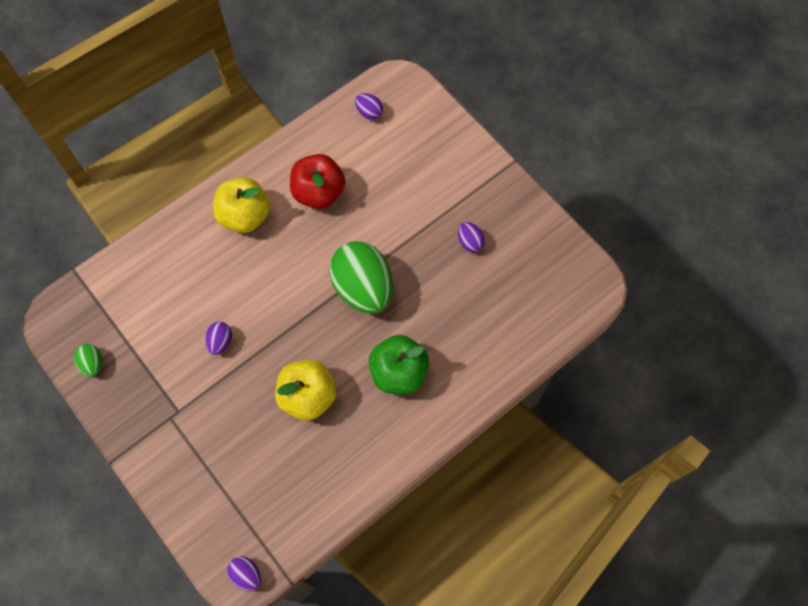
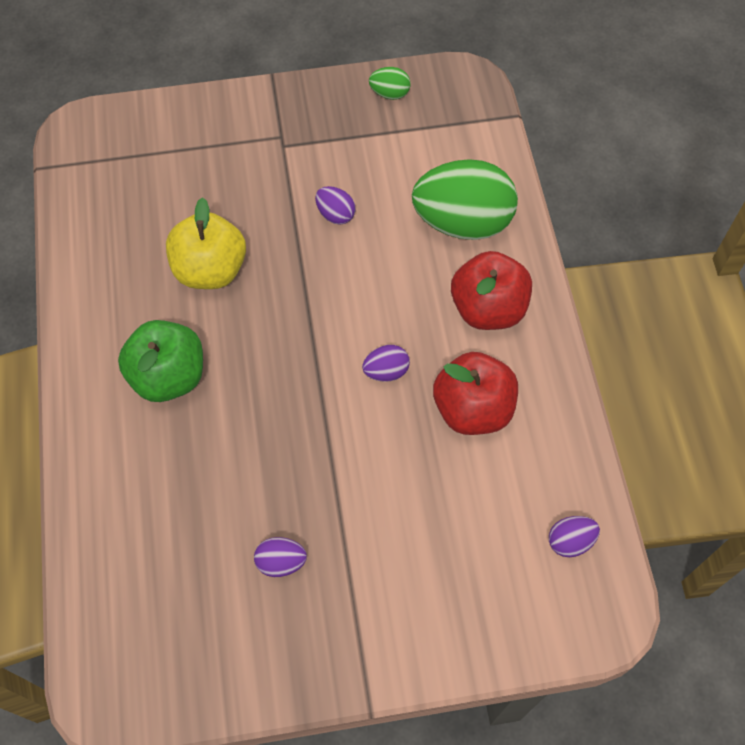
camera: 120 degrees right, 5 degrees down
(245, 216) = (488, 309): yellow apple -> red apple
(246, 574) = (73, 135): purple egg -> purple egg (386, 371)
(363, 288) = (302, 393): green egg -> green egg (462, 222)

